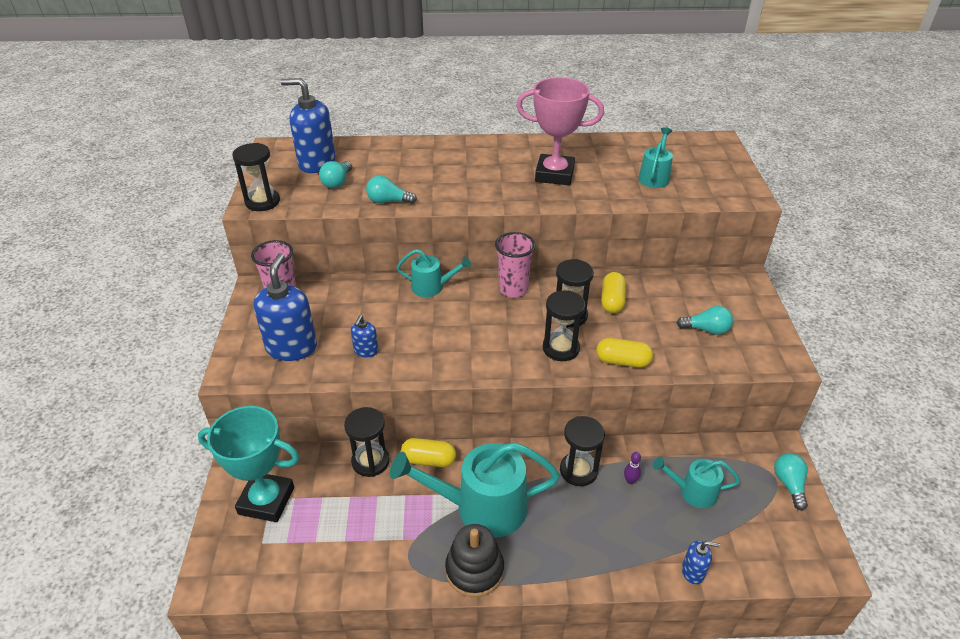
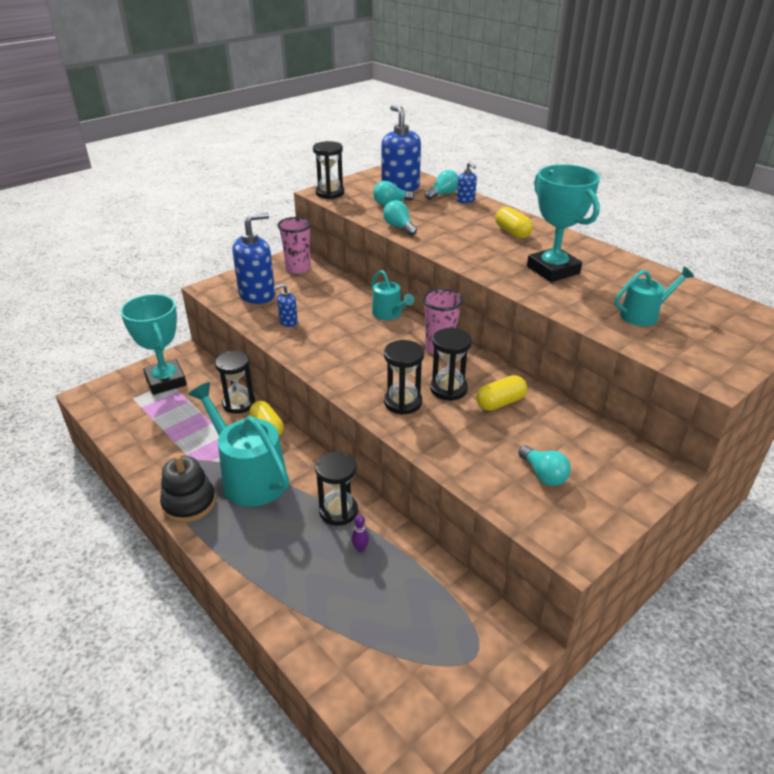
camera: 50 degrees right, 5 degrees down
(554, 174) = (553, 270): pink trophy -> turquoise trophy
(622, 361) = (431, 442): yellow capsule -> yellow capsule (512, 232)
(693, 491) = (391, 598): turquoise watering can -> none
(693, 571) = (299, 639): blue soap dispenser -> blue soap dispenser (465, 200)
(789, 484) = (478, 672): turquoise light bulb -> turquoise light bulb (443, 194)

